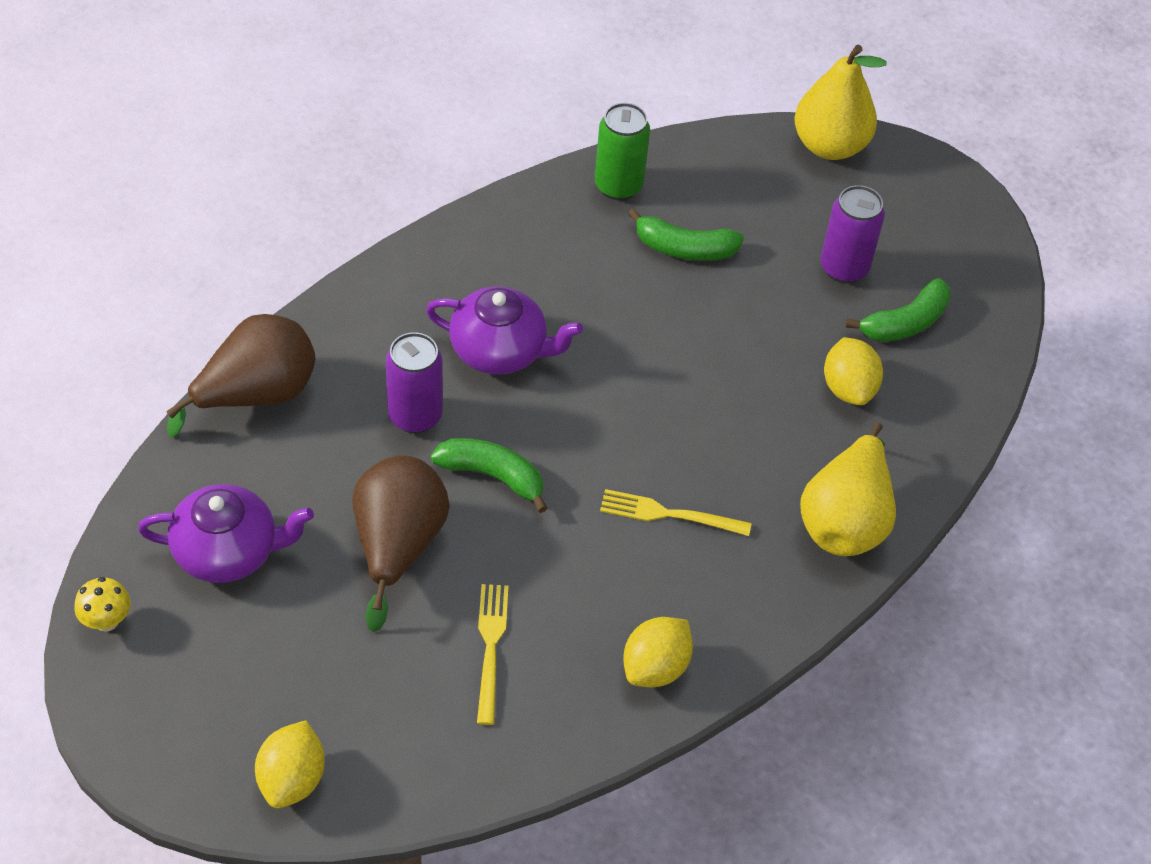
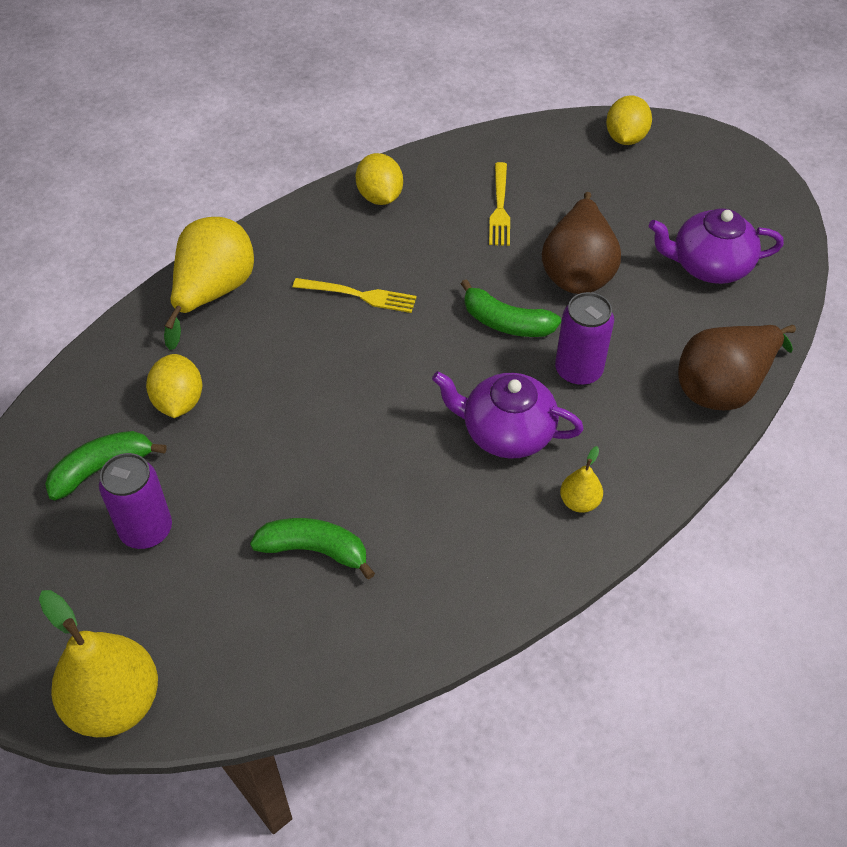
camera: 175 degrees left, 0 degrees up
(107, 621) = (783, 221): yellow mushroom -> none
(432, 284) = (579, 502): none -> yellow pear
(618, 186) = (381, 633): green can -> none
(655, 667) = (380, 197): yellow lemon -> yellow lemon turned 60 degrees counterclockwise

